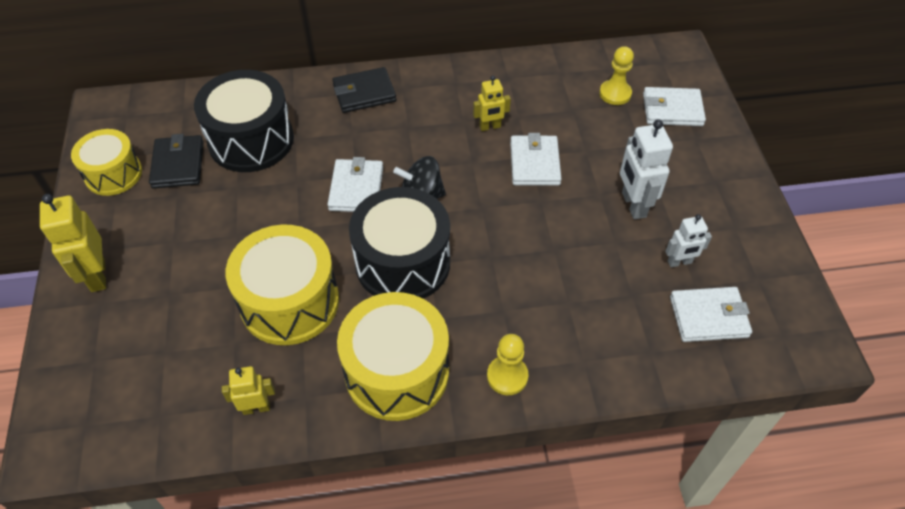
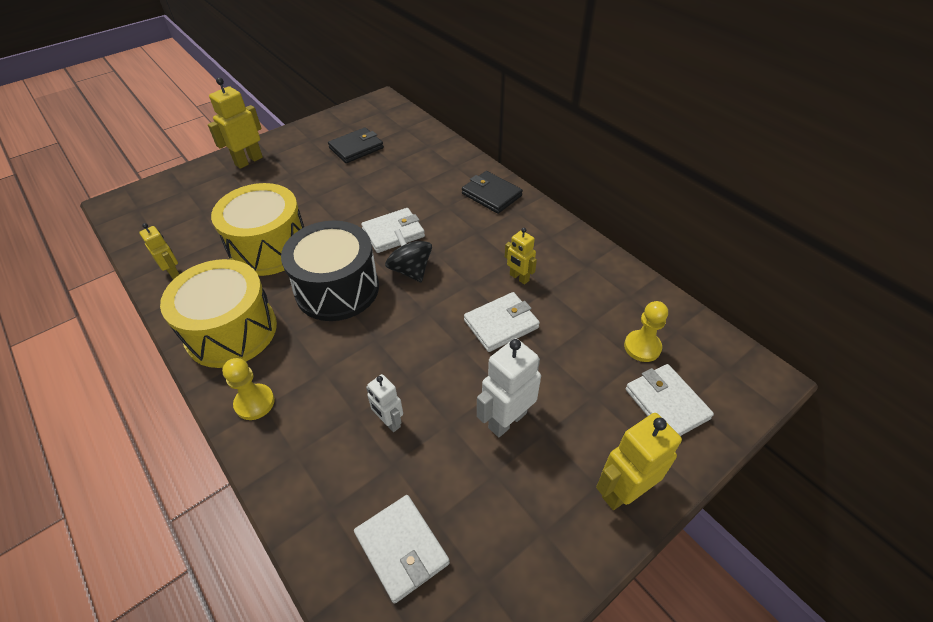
camera: 60 degrees right, 5 degrees down
(113, 174) = (330, 129): yellow drum -> none
(251, 140) = (400, 166): black drum -> none
(679, 262) = (459, 491): white robot -> white robot (389, 422)
(727, 170) = (623, 491): none -> yellow robot

